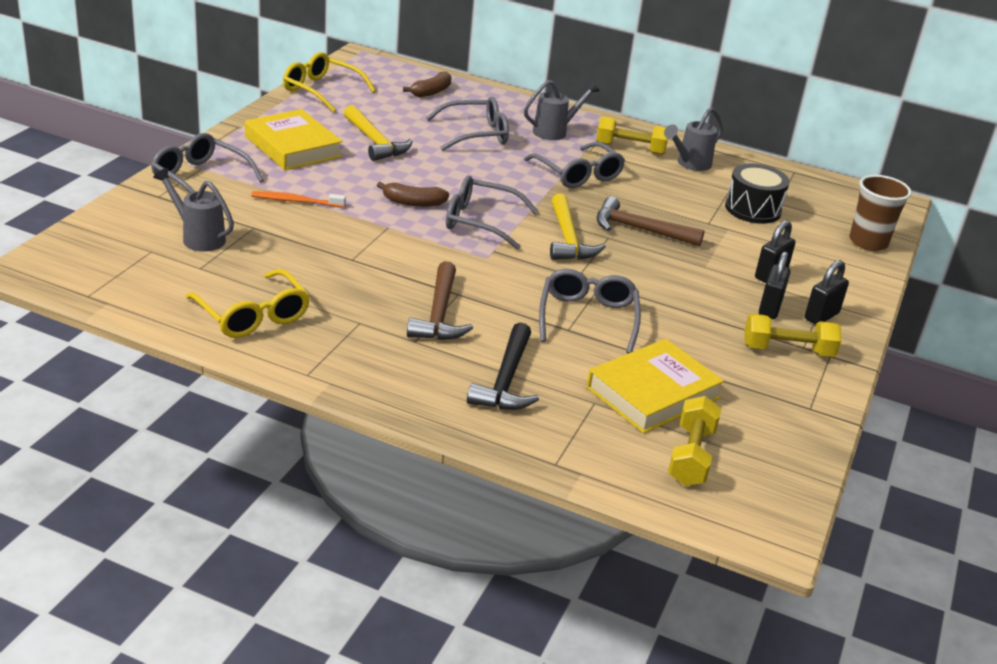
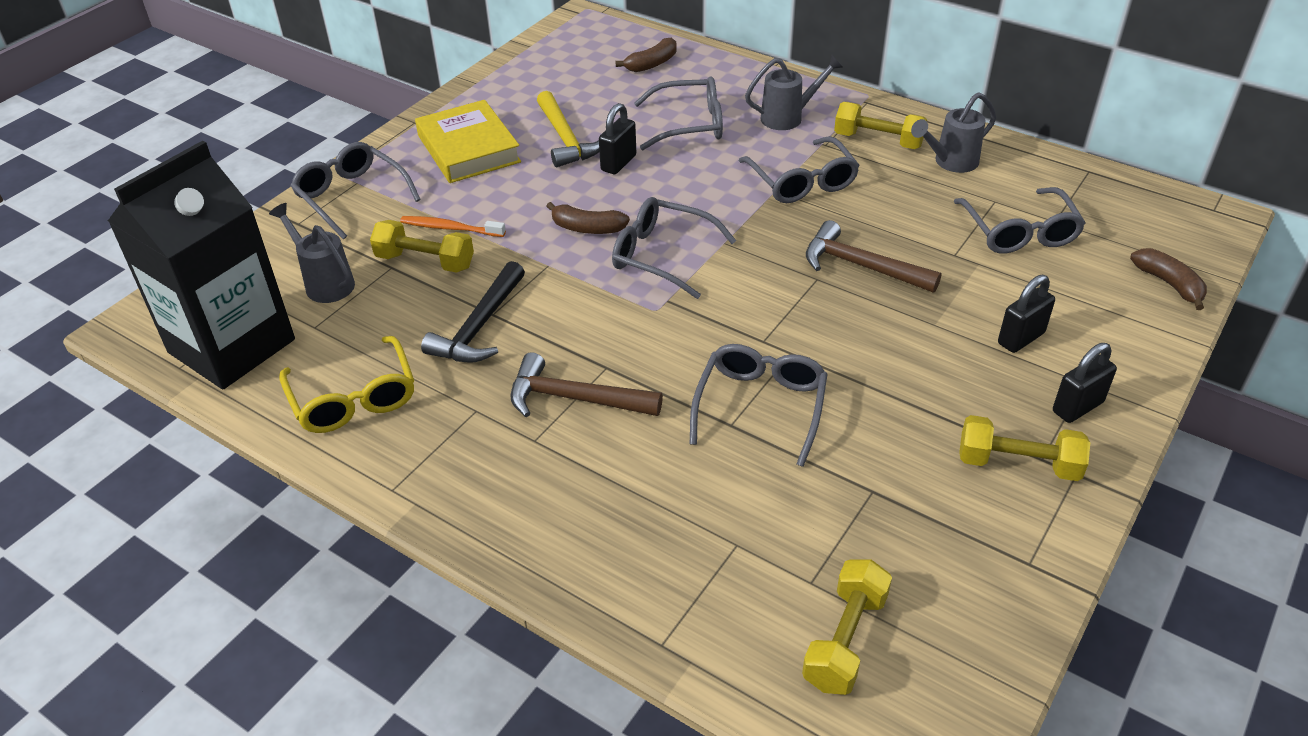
camera: 15 degrees right, 10 degrees up
(130, 281) = (232, 346): none -> black carton
(282, 223) = (425, 261): none -> yellow dumbbell
(321, 90) = (523, 67): yellow glasses -> none
(439, 314) = (575, 398): brown hammer -> brown hammer turned 90 degrees clockwise
(506, 380) = (632, 505): black hammer -> black hammer (479, 326)
(568, 239) = (765, 281): yellow hammer -> none
(652, 393) = (817, 531): yellow book -> none
(753, 209) = (1019, 232): black drum -> grey glasses
(770, 308) = (1008, 393): black padlock -> black padlock (618, 163)
(868, 242) = (1169, 284): brown cup -> brown banana

